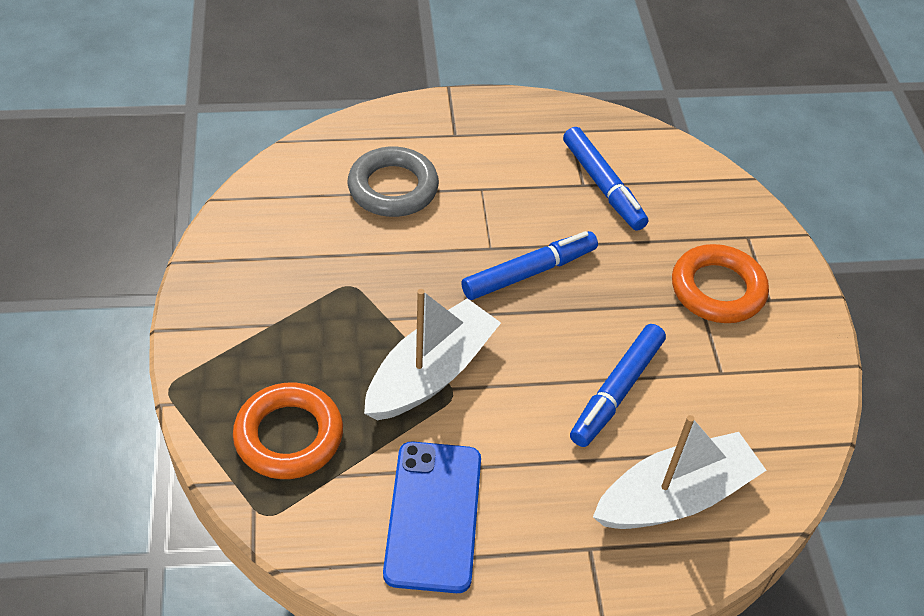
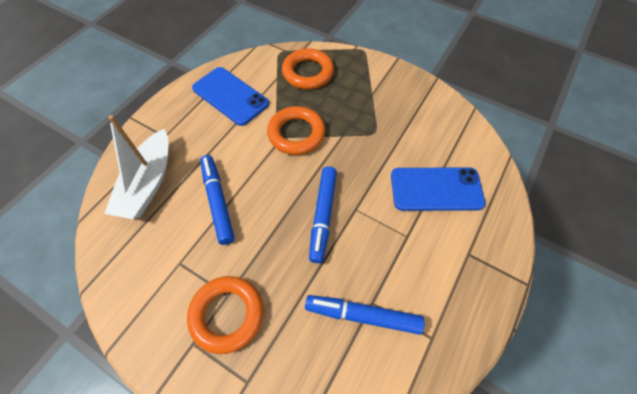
camera: 130 degrees right, 10 degrees up
(393, 188) = (436, 189): grey ring -> blue phone
(431, 373) = (296, 134): white boat -> orange ring

